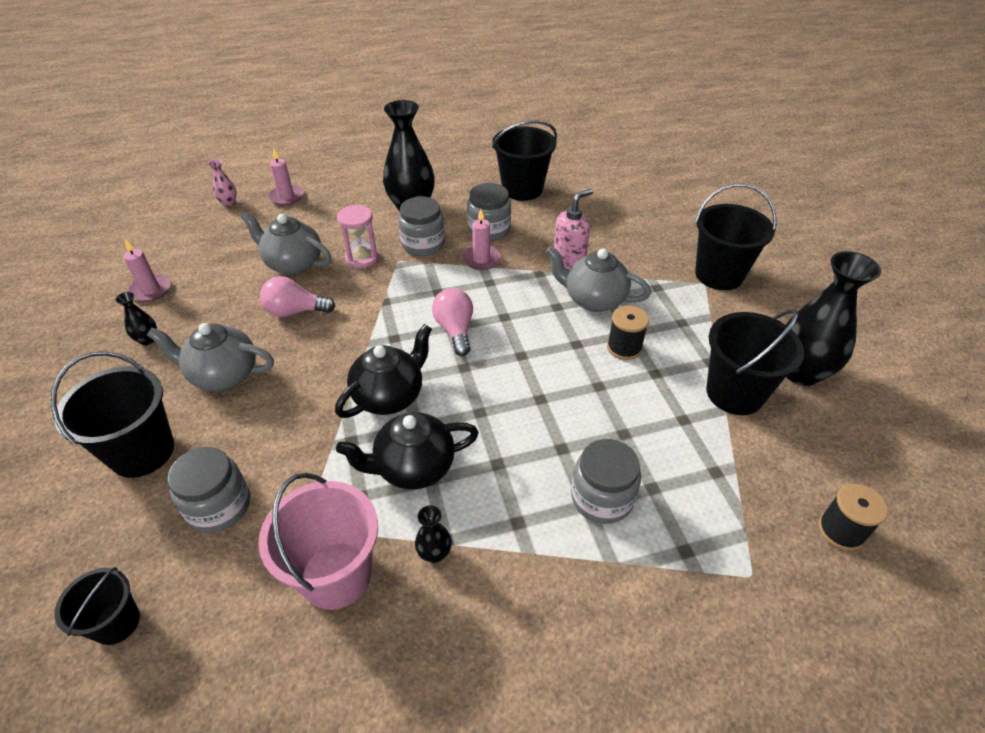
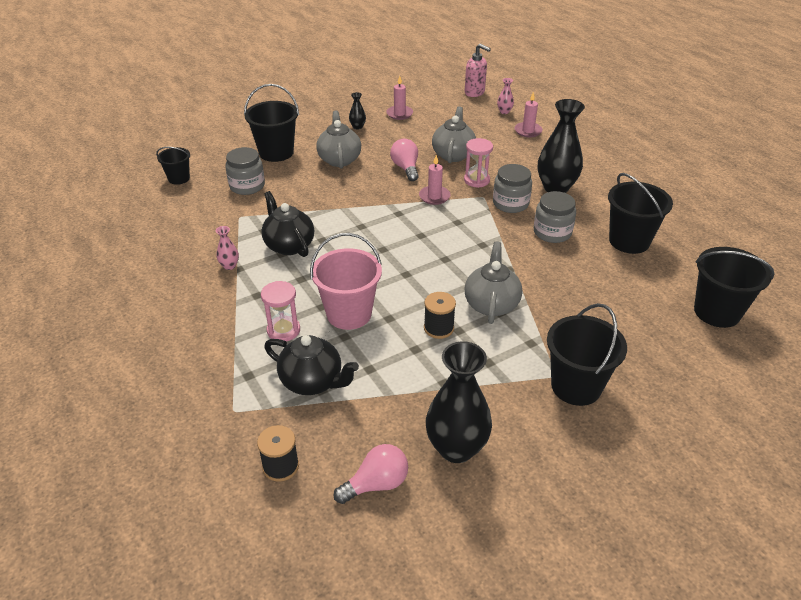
camera: 75 degrees right, 5 degrees down
(336, 575) = (211, 234): pink bucket -> pink bucket (349, 314)
(390, 396) = (344, 223): black teapot -> black teapot (312, 381)
(434, 553) = (229, 266): black vase -> pink vase
(455, 330) = (419, 238): pink light bulb -> pink light bulb (376, 484)
(481, 259) = (509, 235): pink candle -> pink candle (434, 197)
(569, 261) = (536, 284): pink soap dispenser -> pink soap dispenser (474, 93)
(602, 498) = (283, 330): grey jar -> pink hourglass
(734, 393) = (410, 400): black bucket -> black bucket (717, 312)

